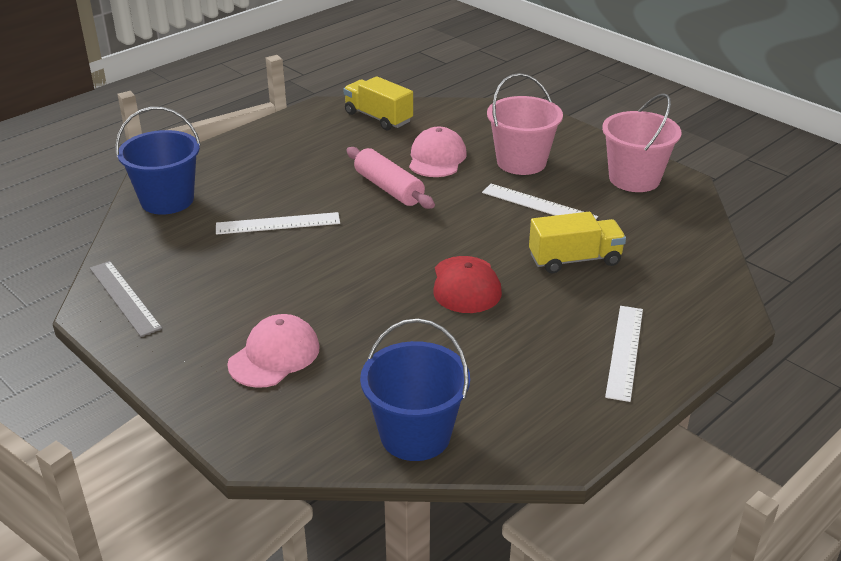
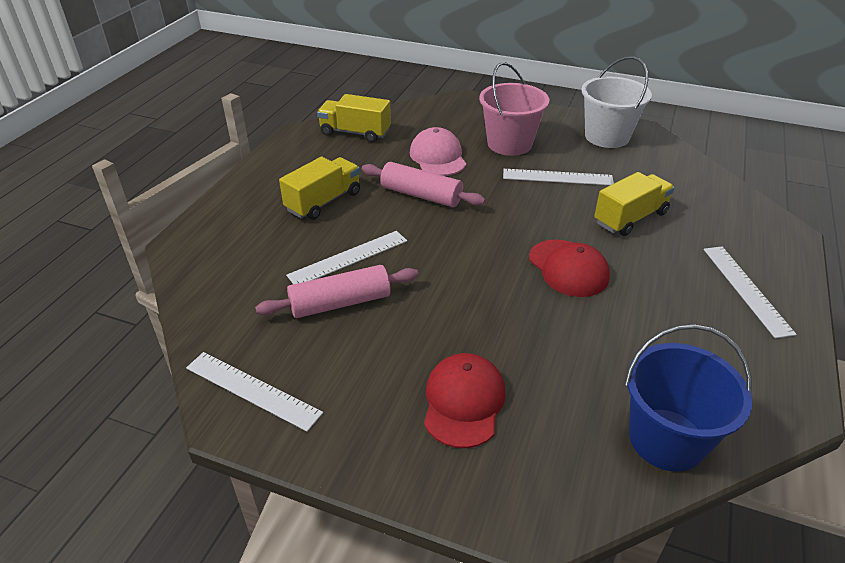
camera: 25 degrees left, 5 degrees up
(125, 297) = (252, 390): grey ruler -> white ruler
(167, 200) = (215, 265): blue bucket -> none
(241, 256) = (340, 303): none -> pink rolling pin
(274, 356) = (463, 402): pink cap -> red cap
(296, 172) = (323, 202): none -> yellow truck
(634, 179) = (607, 136): pink bucket -> white bucket

